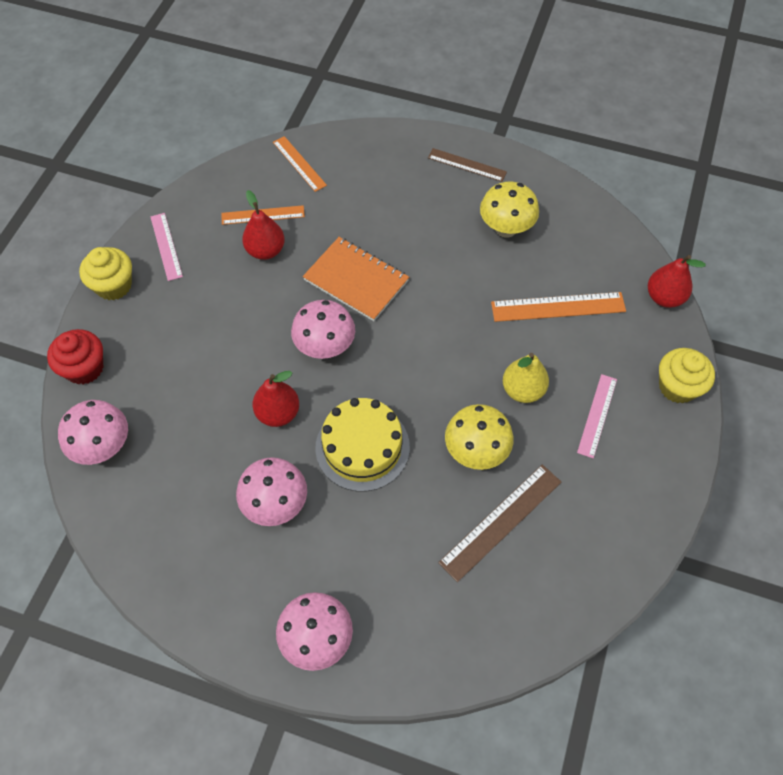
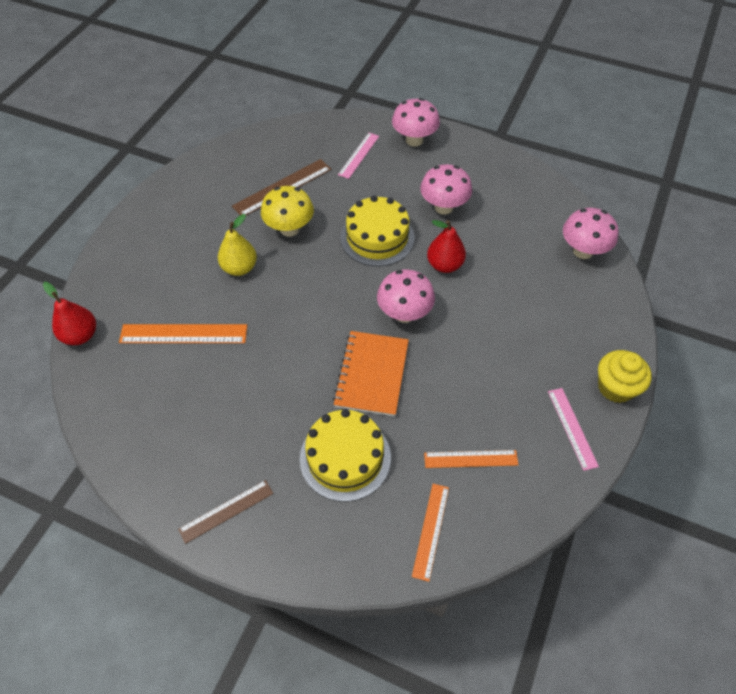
camera: 175 degrees left, 5 degrees down
(84, 368) = (618, 311): red cupcake -> none
(265, 250) = (464, 414): red pear -> none
(299, 163) = (431, 530): orange ruler -> orange ruler turned 45 degrees clockwise
(356, 280) = (372, 374): orange notebook -> orange notebook turned 60 degrees clockwise
(374, 208) = (345, 457): none -> yellow cake
(467, 165) = (226, 511): brown ruler -> brown ruler turned 60 degrees counterclockwise
(506, 228) = (206, 420): yellow mushroom -> none
(597, 415) = (186, 246): pink ruler -> pink ruler (359, 155)
(677, 387) = (111, 261): yellow cupcake -> none

